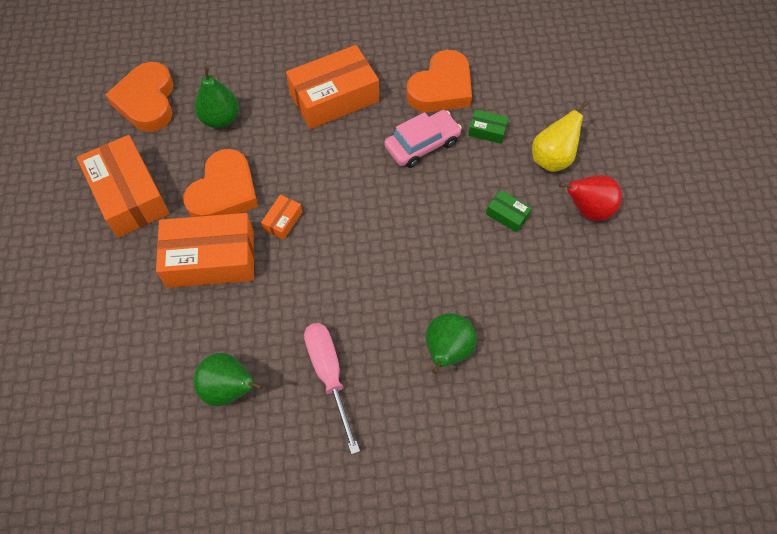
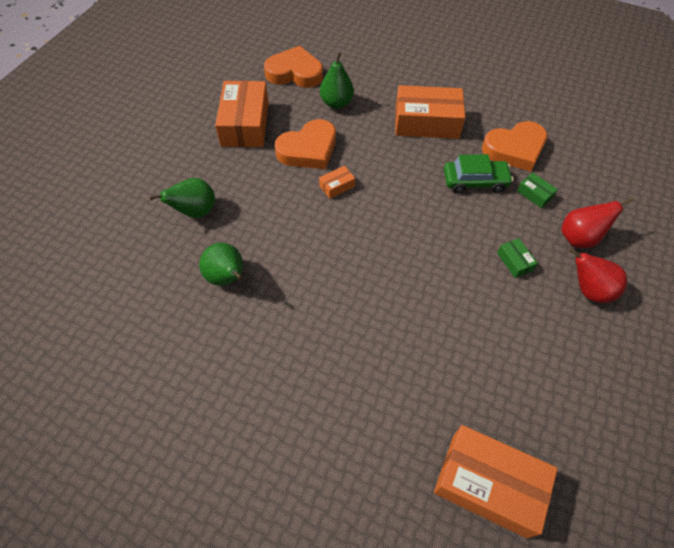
camera: 30 degrees right, 5 degrees down
(147, 101) = (295, 73): orange heart -> orange heart turned 75 degrees clockwise
(211, 259) = (271, 187): orange box -> orange box (488, 484)
(329, 375) = (302, 305): pink screwdriver -> none
(422, 144) = (475, 181): pink car -> green car
(447, 351) = (403, 336): green pear -> green pear (195, 212)
(552, 159) = (579, 238): yellow pear -> red pear

